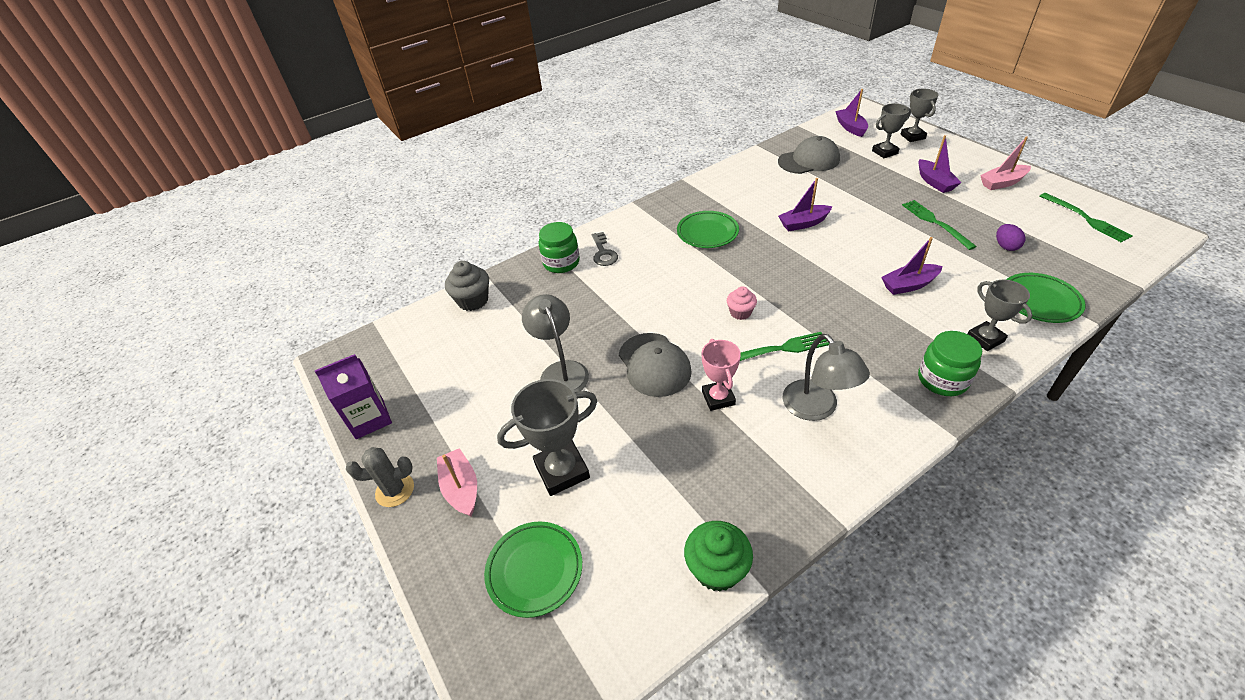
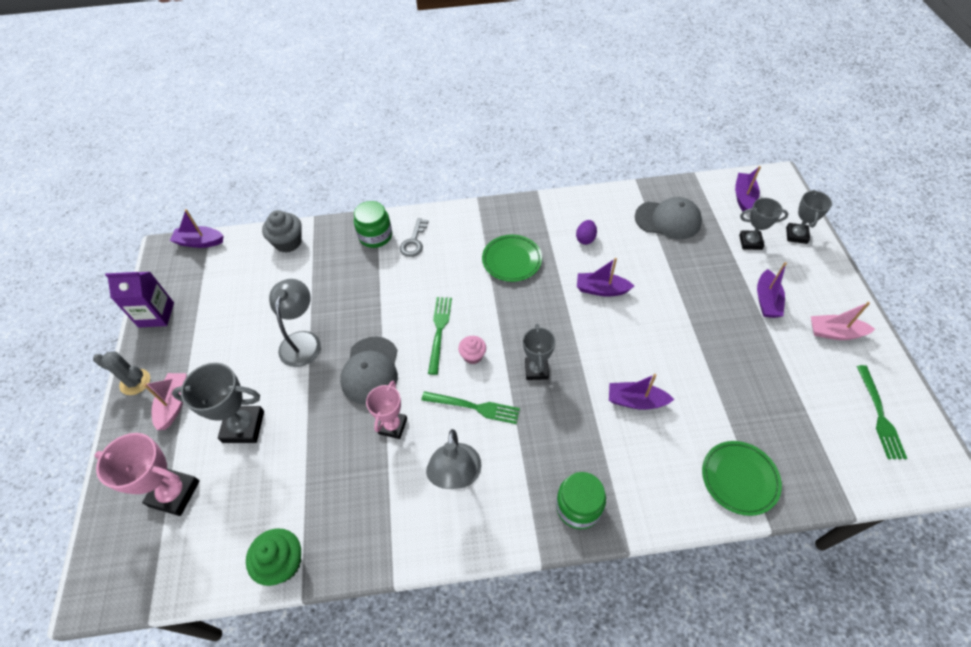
camera: 25 degrees right, 10 degrees up
(370, 337) = (200, 242): none -> purple boat
(534, 570) = (174, 493): green plate -> pink trophy
(935, 223) = (723, 347): green fork -> green fork (439, 331)
(985, 339) = (652, 489): grey trophy -> grey trophy (536, 370)
(1005, 246) = (765, 405): purple egg -> purple egg (585, 239)

